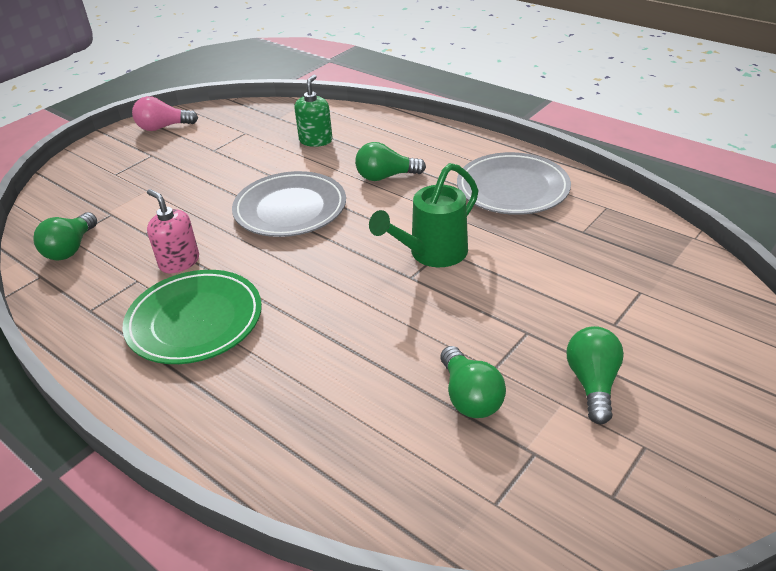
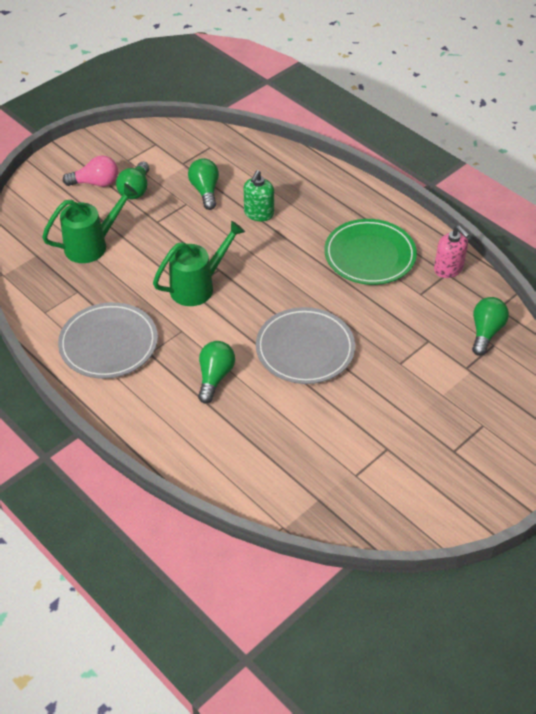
camera: 175 degrees left, 10 degrees up
(163, 127) = (454, 503): pink light bulb -> pink light bulb (96, 183)
(179, 262) = (391, 306): pink soap dispenser -> pink soap dispenser (448, 269)
(316, 140) = (277, 446): green soap dispenser -> green soap dispenser (258, 213)
(386, 177) = (215, 377): green light bulb -> green light bulb turned 75 degrees counterclockwise
(603, 286) = (92, 245): none -> green watering can

